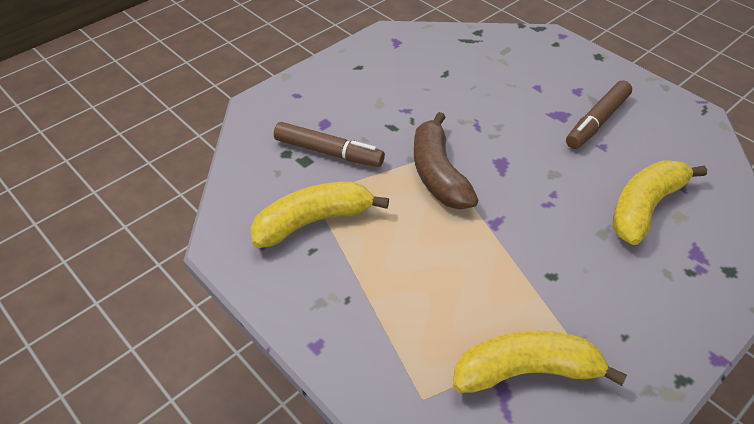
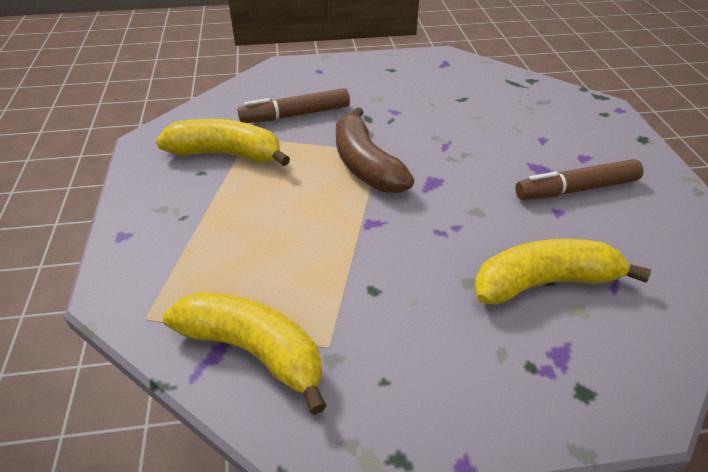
camera: 35 degrees right, 5 degrees down
(328, 152) = (295, 115): brown marker -> brown marker turned 105 degrees clockwise
(438, 173) = (365, 165): brown banana -> brown banana turned 45 degrees counterclockwise

